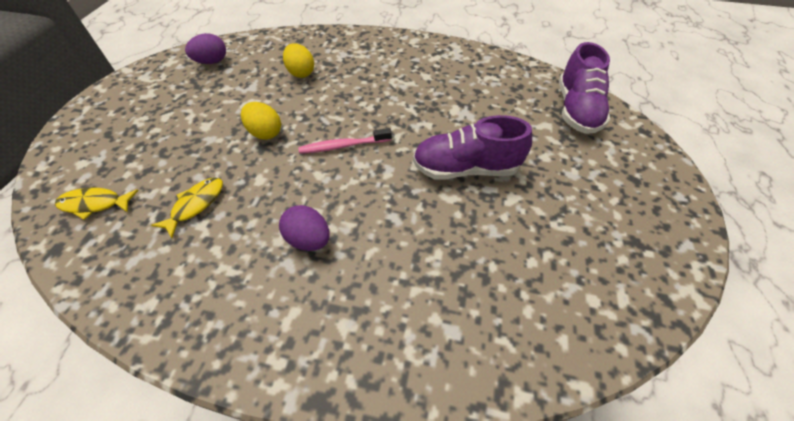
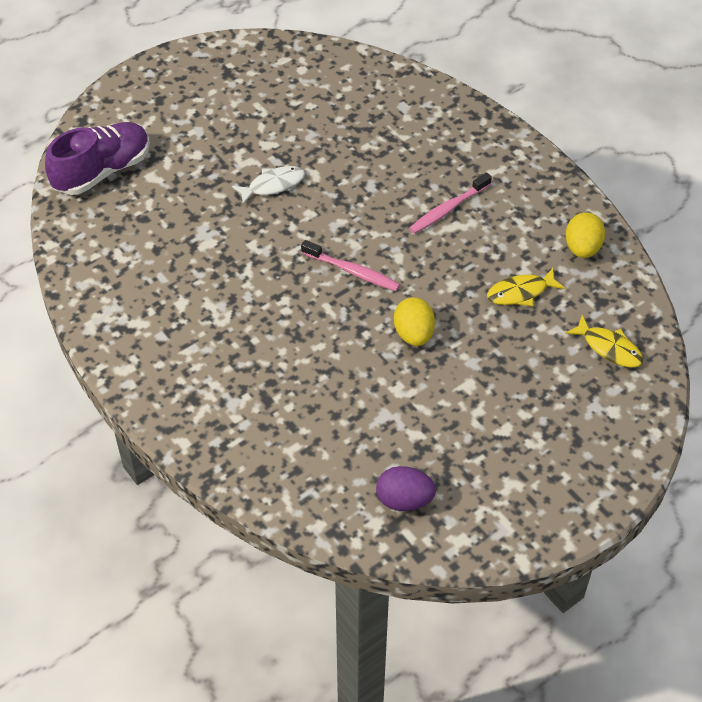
camera: 140 degrees left, 0 degrees up
(301, 73) = (311, 401): yellow egg -> yellow egg (582, 248)
(308, 239) = (448, 209): purple egg -> pink toothbrush
(465, 169) = (273, 185): purple shoe -> white fish

